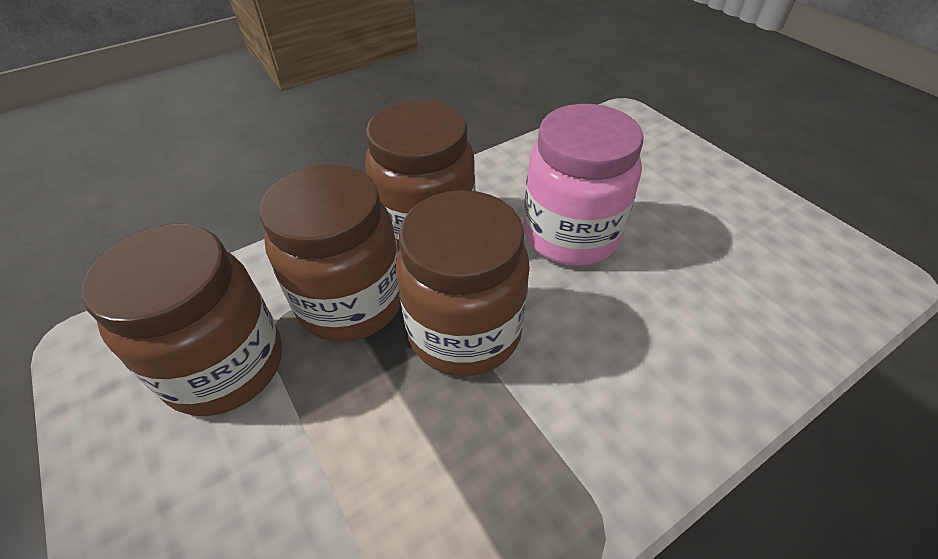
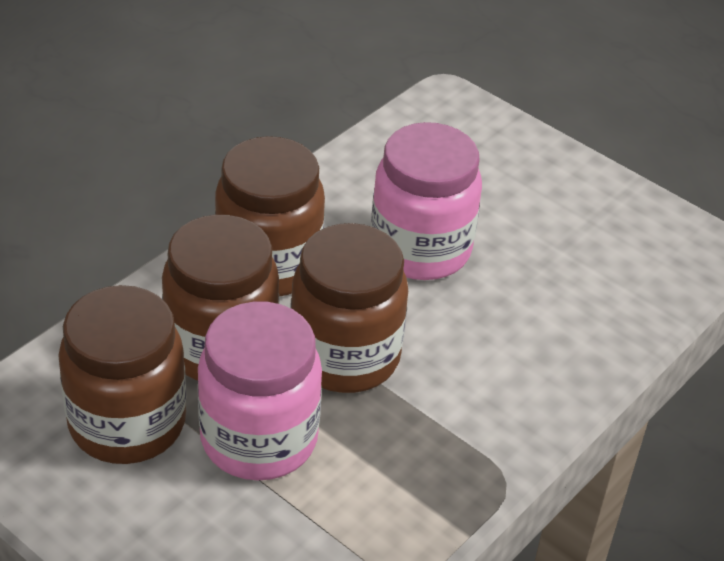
camera: 20 degrees left, 5 degrees down
(341, 411) = (259, 439): none -> pink jar

